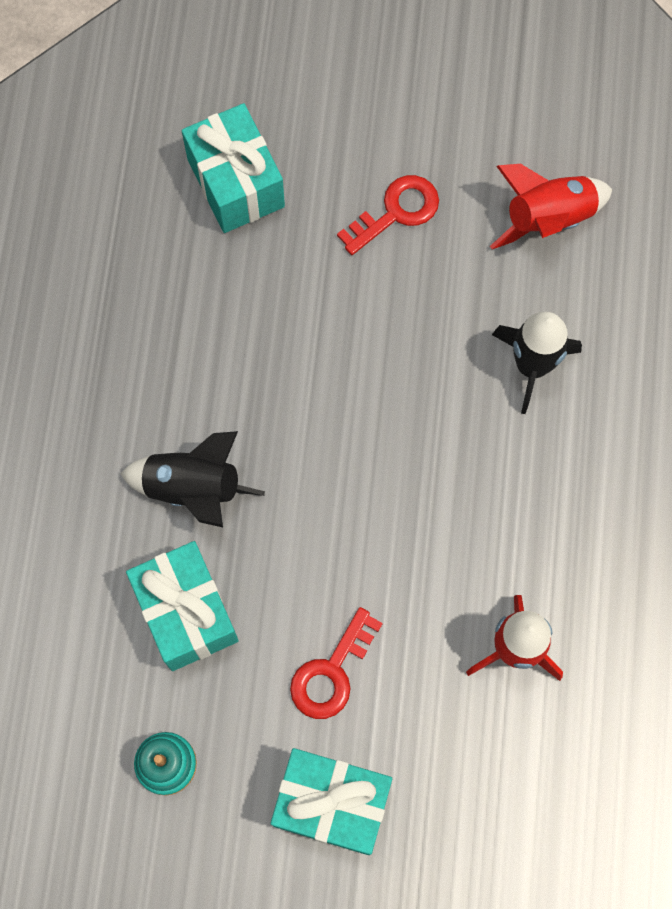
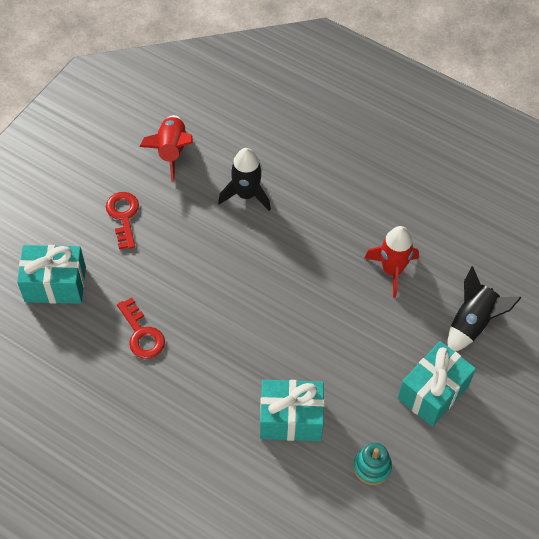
camera: 65 degrees left, 15 degrees down
(193, 489) = (222, 384): black rocket -> black rocket (472, 323)
(331, 672) = (361, 361): red key -> red key (142, 334)

